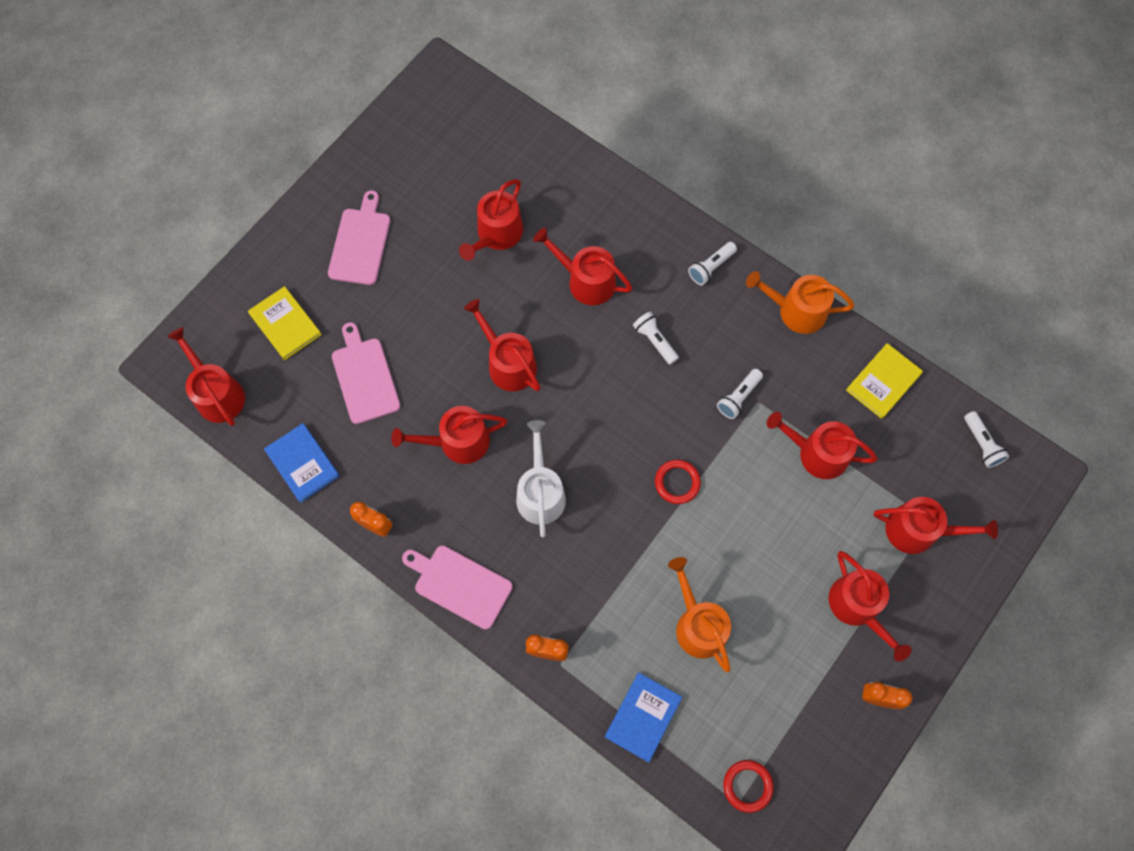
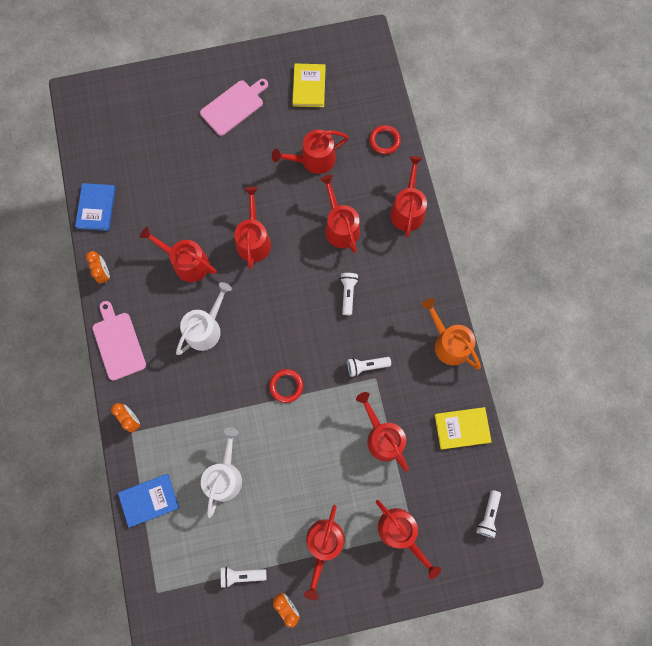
camera: 40 degrees right, 5 degrees up
(217, 394) = (86, 133): red watering can -> red watering can (407, 210)
(285, 324) = (154, 122): yellow book -> yellow book (309, 86)
(364, 377) = (170, 185): pink cutting board -> none
(698, 625) = (224, 476): orange watering can -> white watering can
(711, 267) = (421, 276): white flashlight -> white flashlight (241, 575)
(747, 786) = (170, 588): red ring -> red ring (384, 141)

